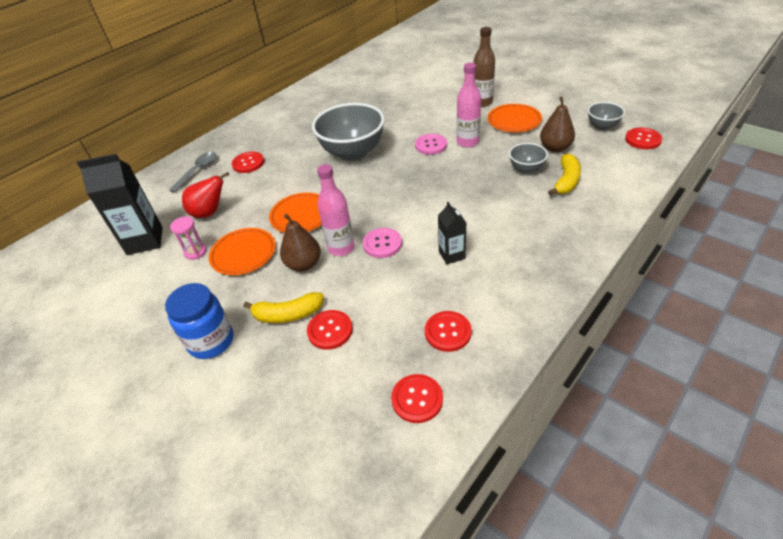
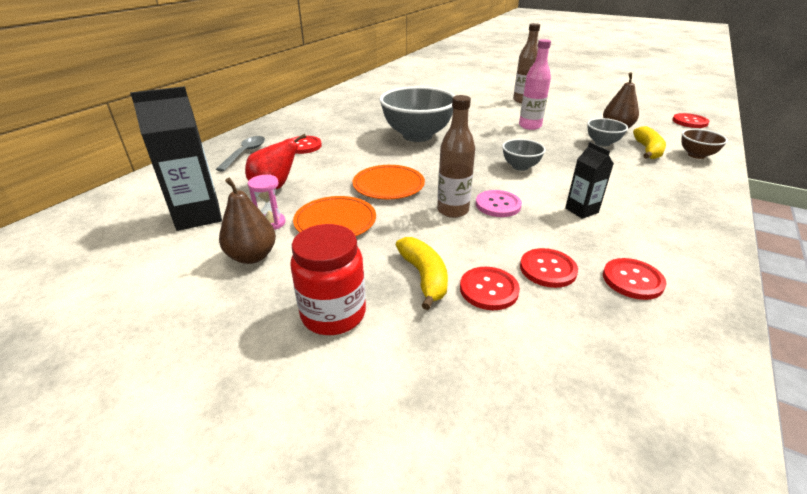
camera: 15 degrees left, 10 degrees down
(211, 341) = (333, 314): blue jar -> red jar
(287, 314) = (424, 277): yellow banana -> yellow banana turned 90 degrees counterclockwise
(303, 264) = (416, 227): brown pear -> brown pear (252, 256)
(341, 248) = (452, 210): pink bottle -> brown bottle
(417, 399) = (651, 355): red button -> red button (548, 269)
(431, 145) = (495, 129): pink button -> none
(514, 121) = (562, 112): orange plate -> none
(602, 126) = (646, 114): grey bowl -> grey bowl (520, 167)
(612, 190) = (696, 155): none -> brown bowl

